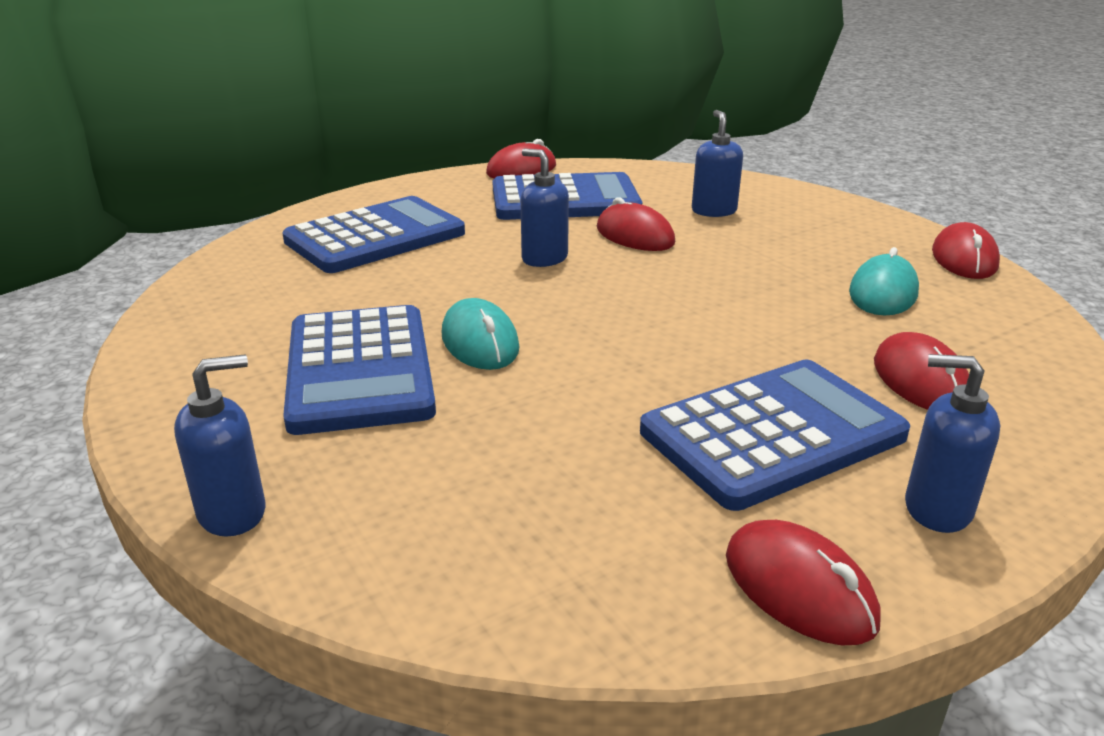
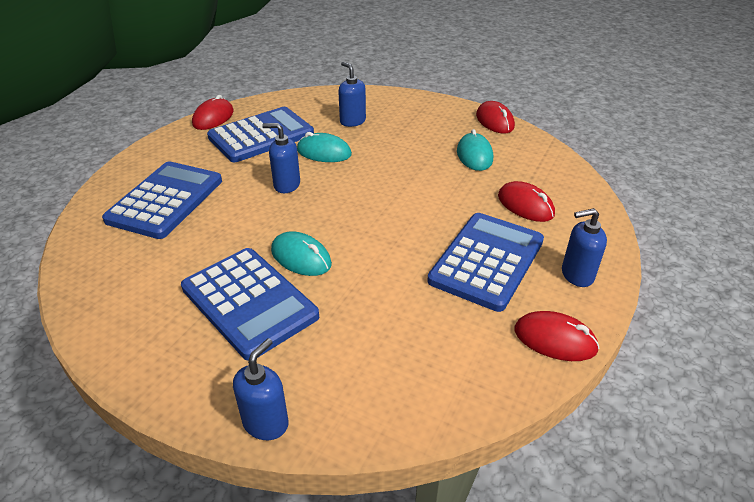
camera: 30 degrees left, 10 degrees up
(634, 236) = (324, 152): red mouse -> turquoise mouse

